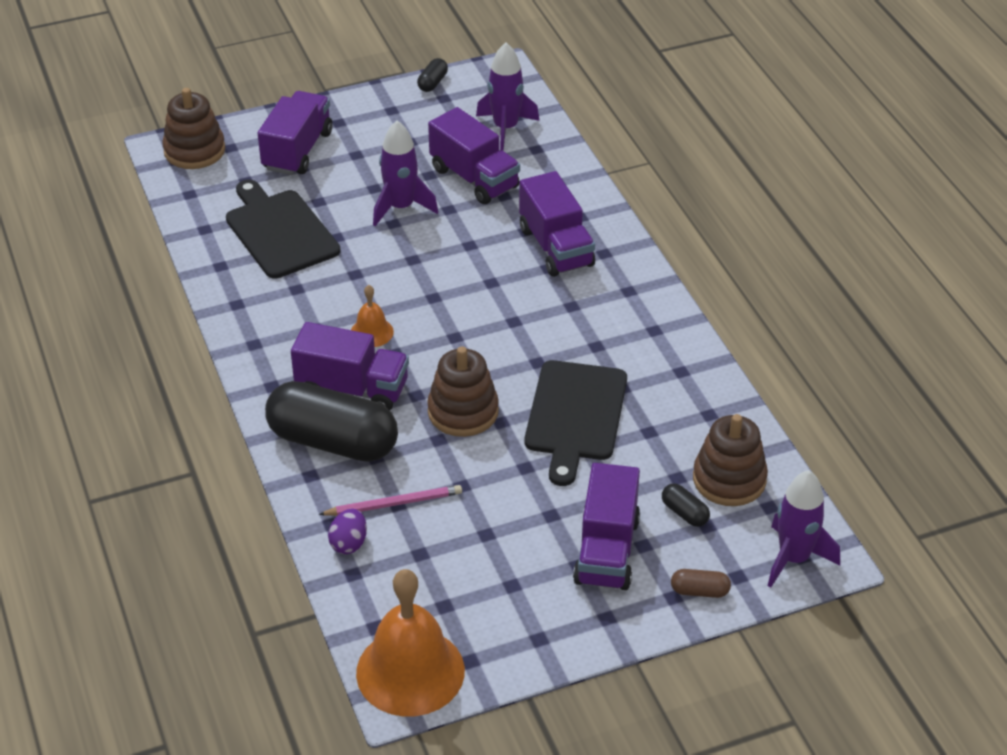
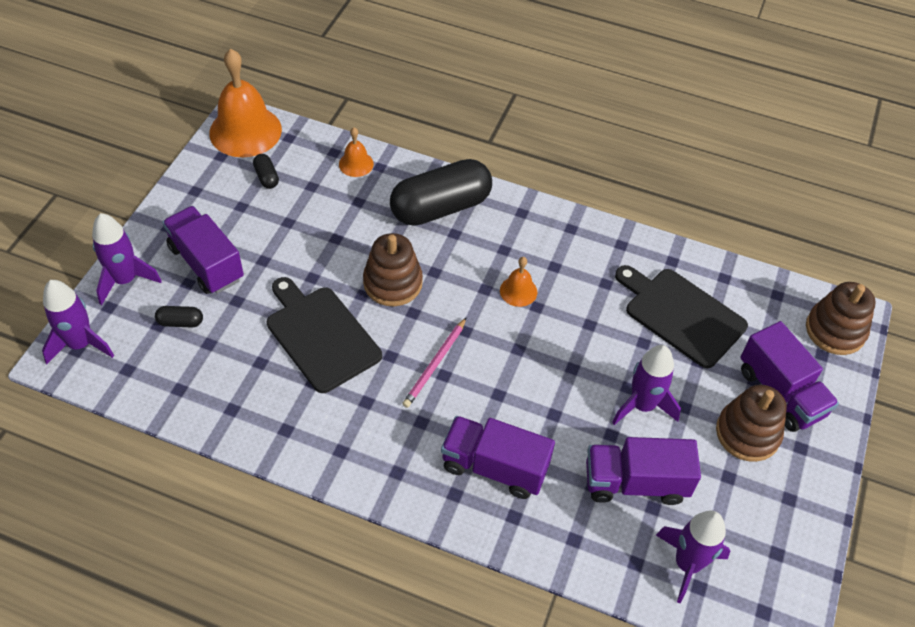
camera: 130 degrees right, 10 degrees up
(279, 231) = (681, 315): black cutting board -> black cutting board turned 150 degrees counterclockwise
(349, 543) = (356, 164): purple egg -> orange bell
(352, 389) = (475, 246): purple truck -> none
(394, 504) = (360, 200): pink pencil -> pink pencil (435, 364)
(432, 83) = (809, 563): black capsule -> black capsule (267, 177)
(699, 591) = (125, 280): brown capsule -> purple rocket
(729, 479) = (172, 368): brown stacking toy -> brown stacking toy (747, 433)

